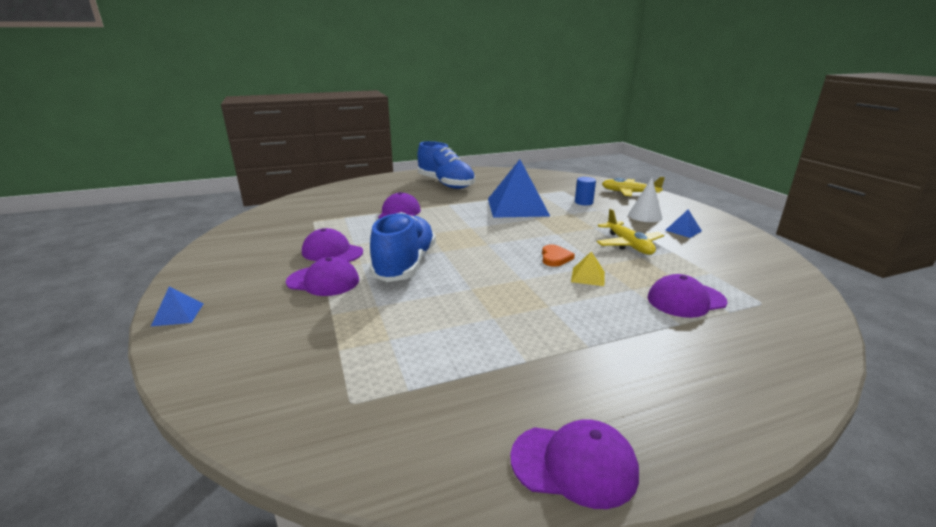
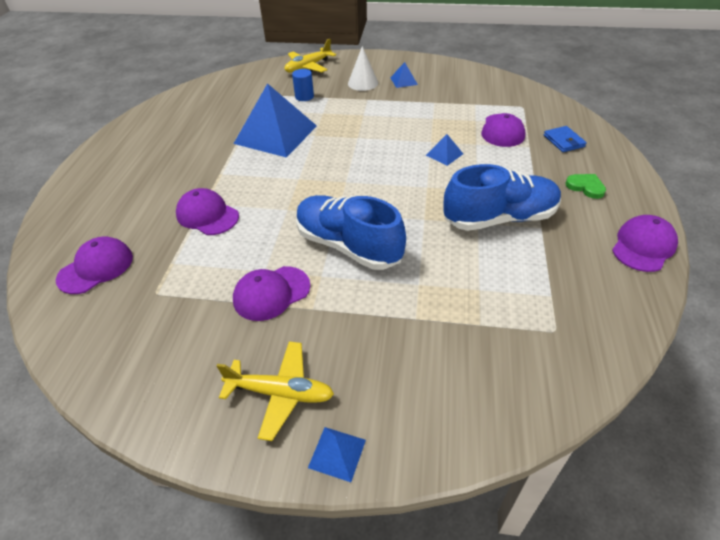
camera: 60 degrees left, 20 degrees up
(323, 281) = (341, 313): purple cap -> purple cap (96, 268)
(445, 184) = (152, 156): blue shoe -> blue shoe (499, 218)
(555, 258) = (402, 156): orange heart -> none
(588, 276) = (444, 154): yellow pyramid -> blue pyramid
(628, 245) = (408, 114): yellow plane -> yellow plane (281, 393)
(653, 384) = (585, 187): none -> green heart
(736, 348) = (564, 141): none -> blue wallet

